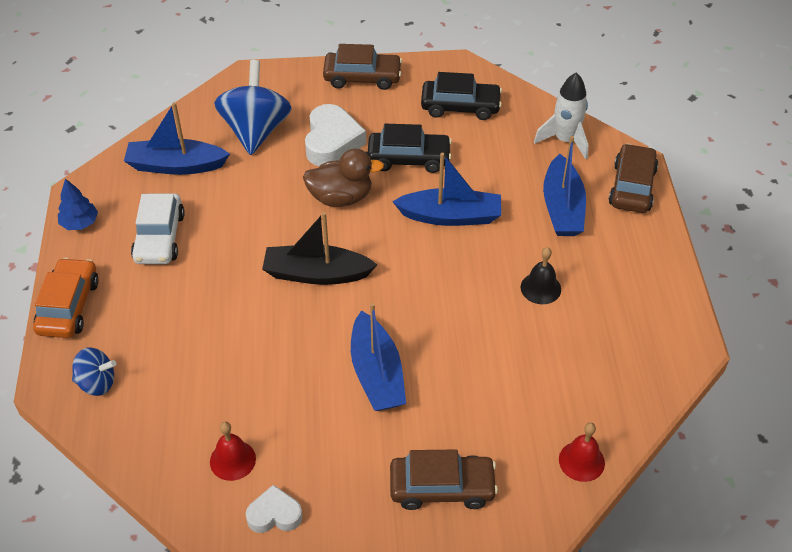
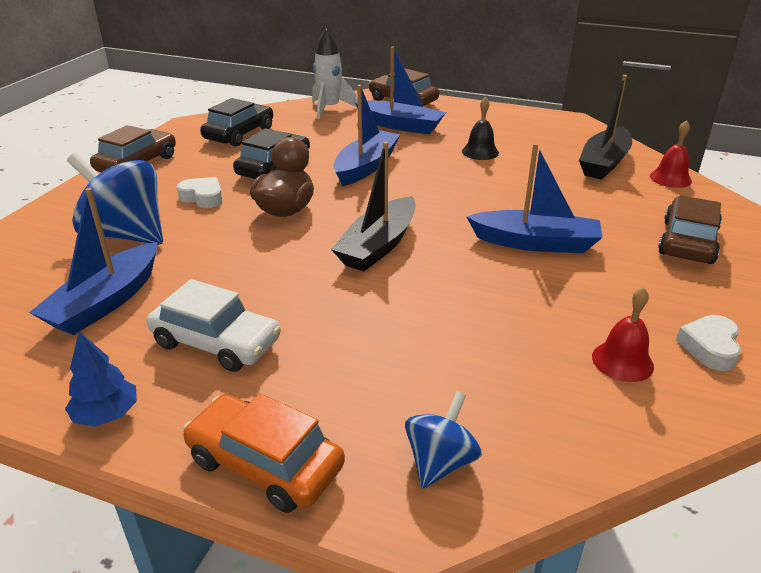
camera: 65 degrees left, 15 degrees down
(332, 142) = (203, 197): white heart -> white heart, size x0.59
(583, 396) = (604, 163): none -> black boat

